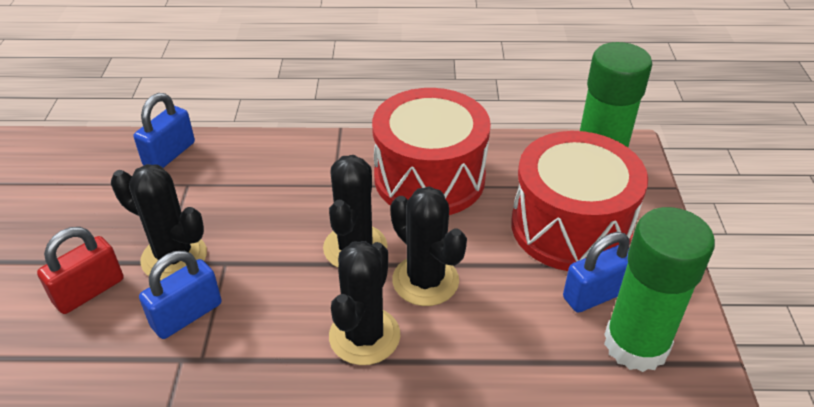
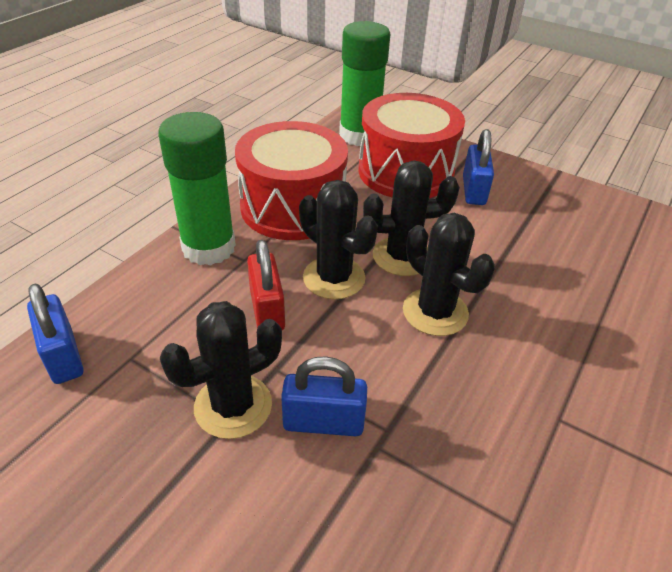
camera: 60 degrees left, 0 degrees up
(89, 291) = (218, 501): red padlock -> red padlock (267, 310)
(186, 315) = (323, 422): blue padlock -> blue padlock turned 75 degrees counterclockwise
(636, 344) = (525, 196): green glue stick -> green glue stick (209, 248)

